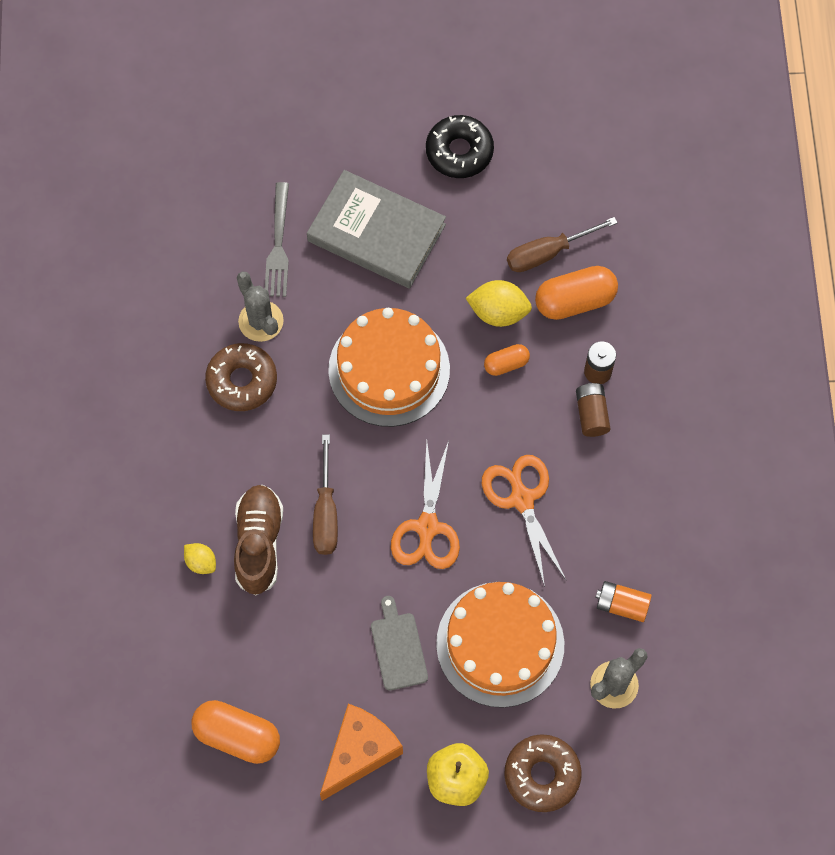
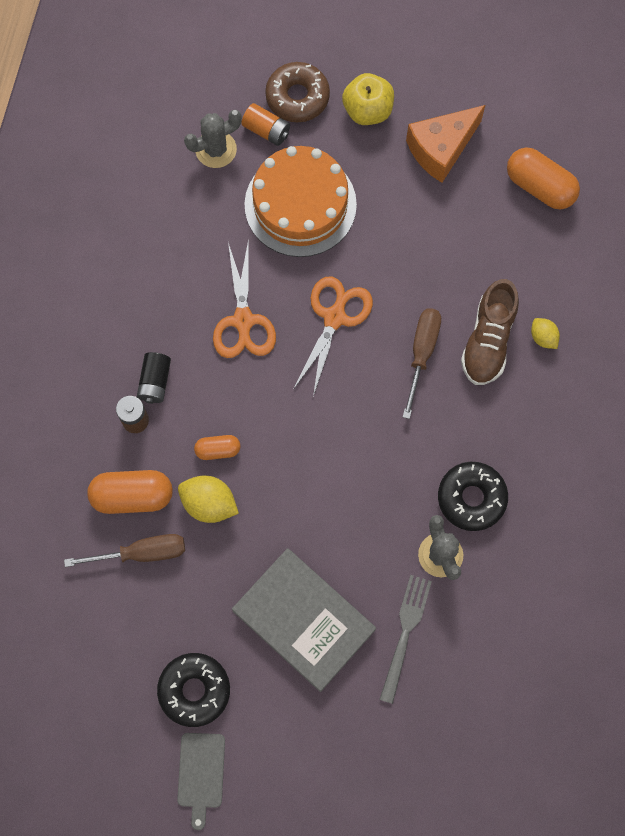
camera: 165 degrees left, 5 degrees up
(242, 381) = (471, 498): brown donut -> black donut
(389, 369) = (329, 473): orange cake -> none
(398, 647) = (387, 223): grey cutting board -> grey cutting board (201, 774)
(591, 414) = (155, 382): brown battery -> black battery
(622, 605) = (187, 210): orange battery -> orange battery (266, 130)

